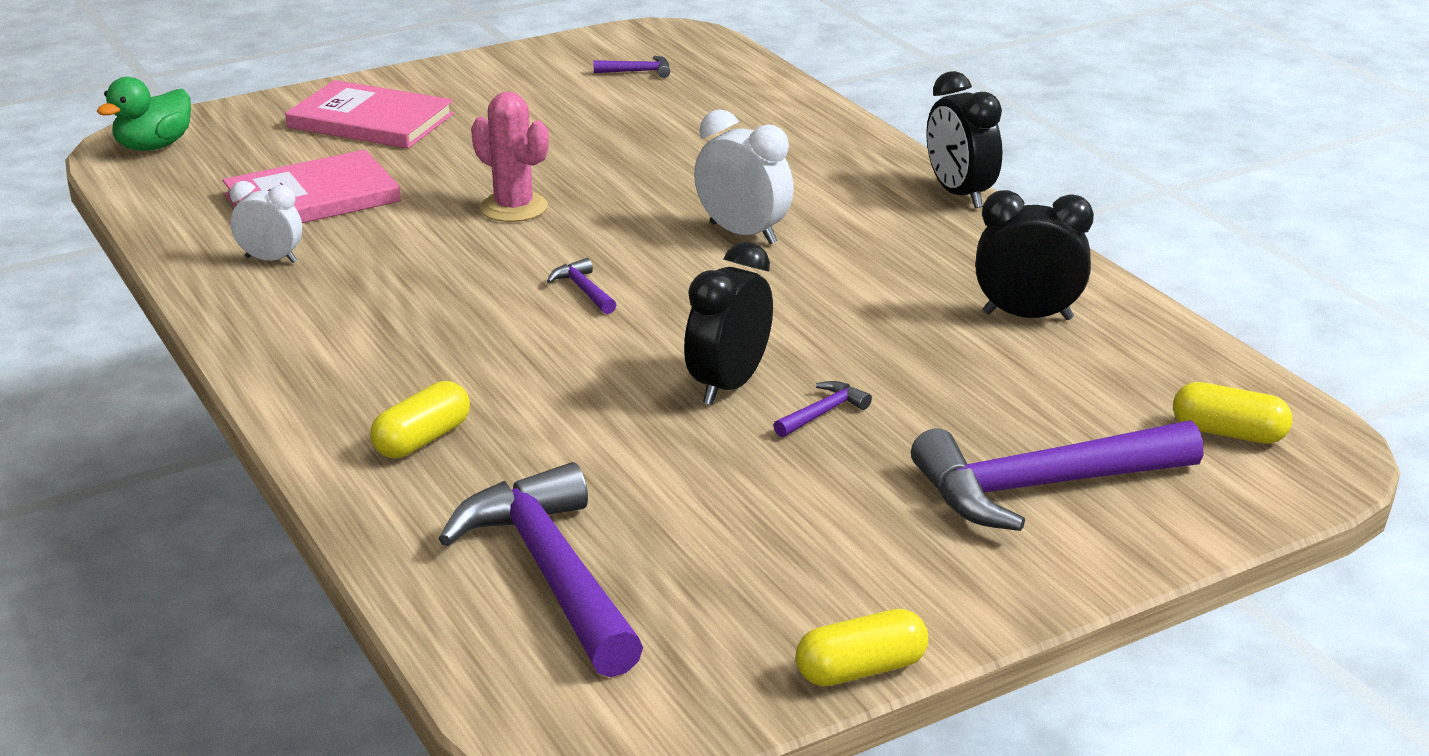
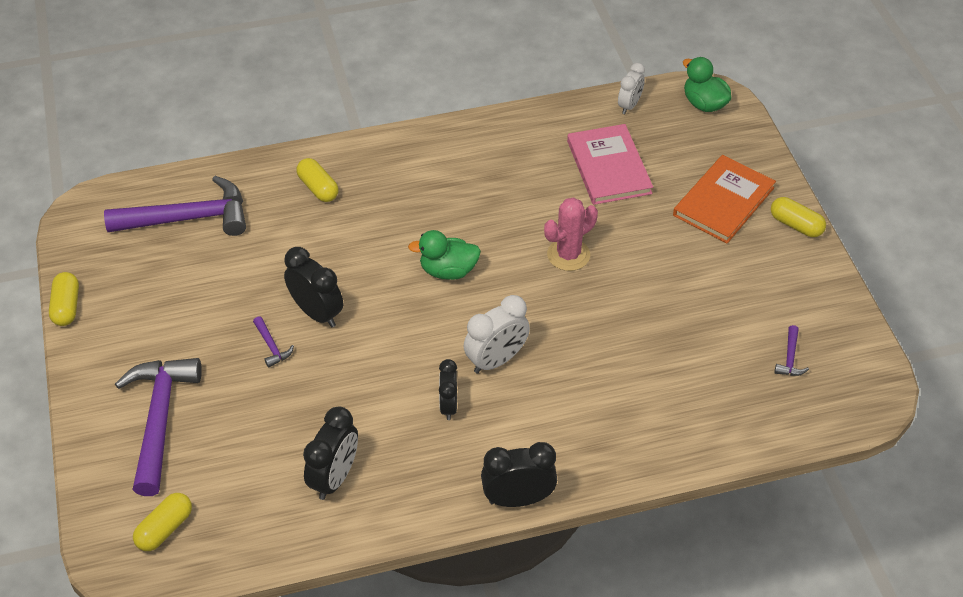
camera: 105 degrees right, 20 degrees up
(271, 260) = (532, 146): white clock -> white clock (629, 106)
(370, 121) = (723, 201): pink book -> orange book
(405, 79) = (796, 225): none -> yellow capsule
(584, 290) = (448, 271): purple hammer -> green duck
(845, 255) = (448, 406): none -> black clock

